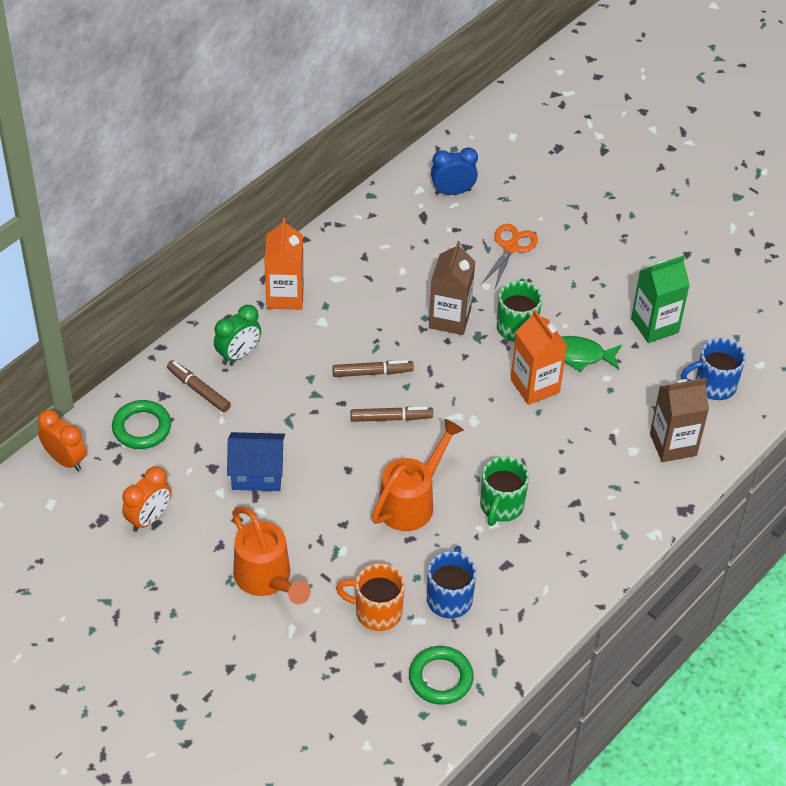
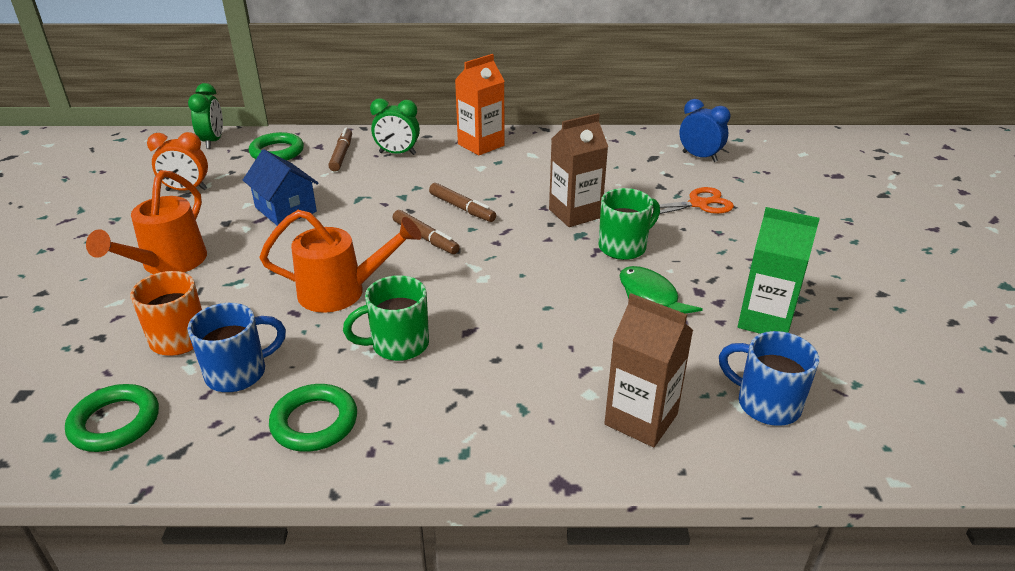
camera: 50 degrees right, 15 degrees down
(65, 460) = (213, 141): orange clock -> green clock
(534, 585) = (314, 422): none -> green ring
(535, 386) = (574, 290): orange carton -> none

